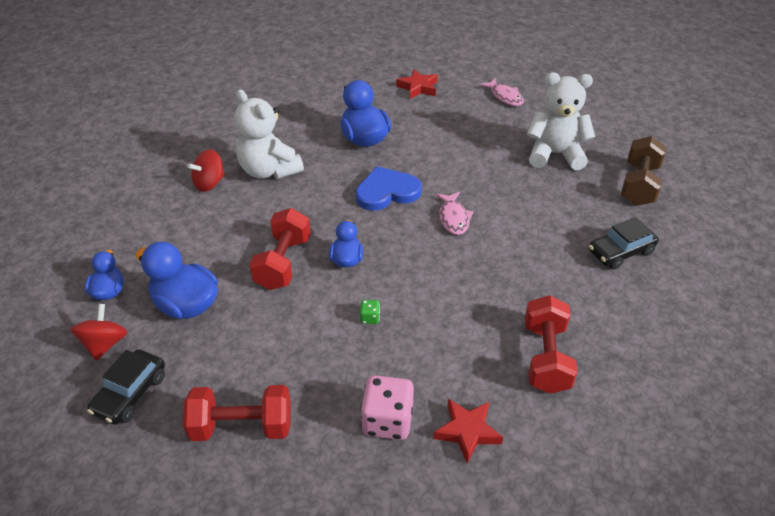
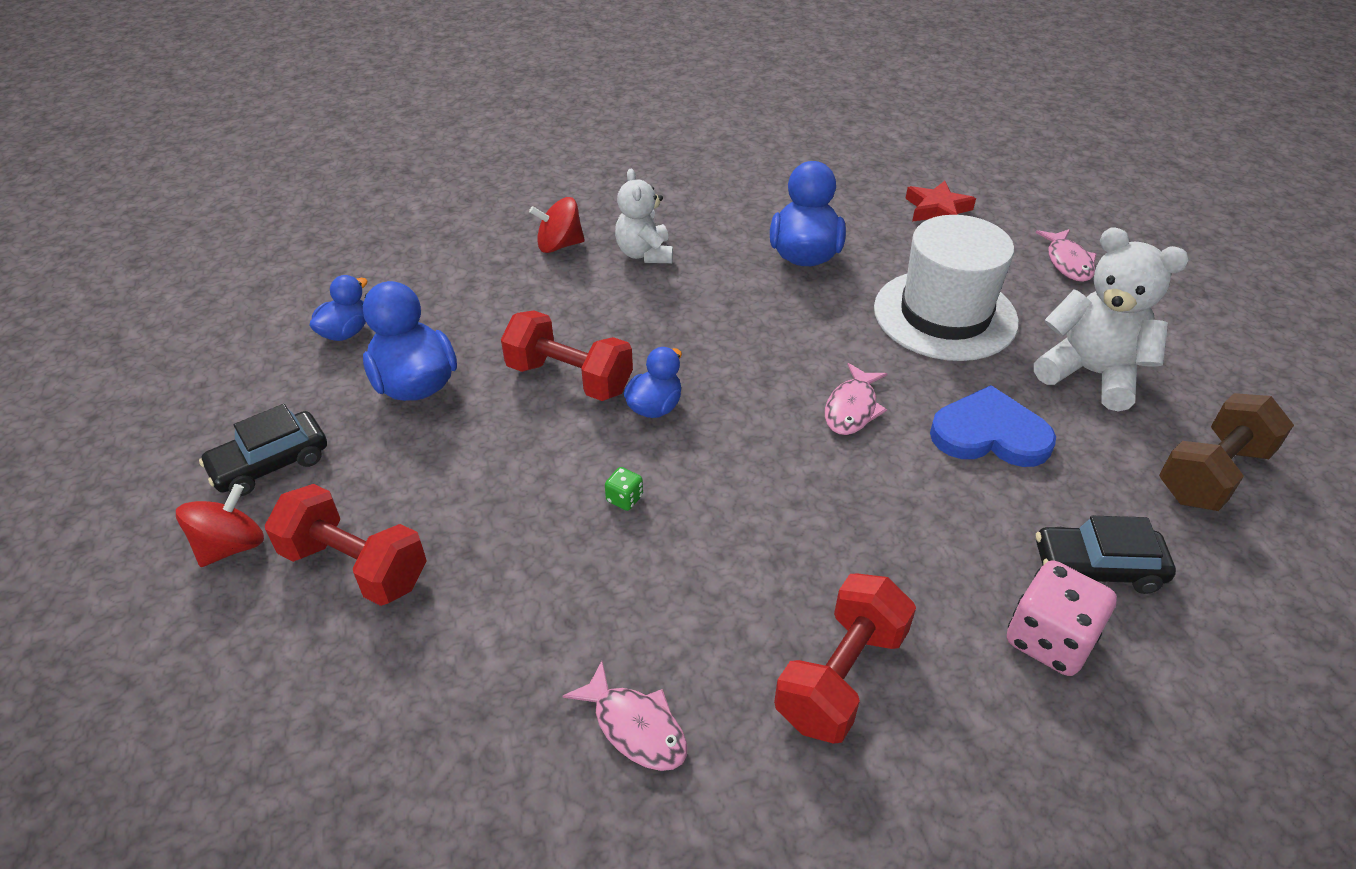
camera: 30 degrees right, 0 degrees up
(104, 344) = (292, 392): red spinning top -> red spinning top (231, 546)
(269, 170) = (645, 254): white teddy bear -> white teddy bear, size x0.66
(283, 263) = (569, 378): red dumbbell -> red dumbbell turned 75 degrees clockwise
(387, 192) = (781, 336): blue heart -> blue heart (990, 434)
(387, 421) = (537, 652): pink dice -> pink dice (1049, 639)
(464, 148) = (945, 315): none -> white hat
(467, 431) = (635, 727): red star -> pink fish

